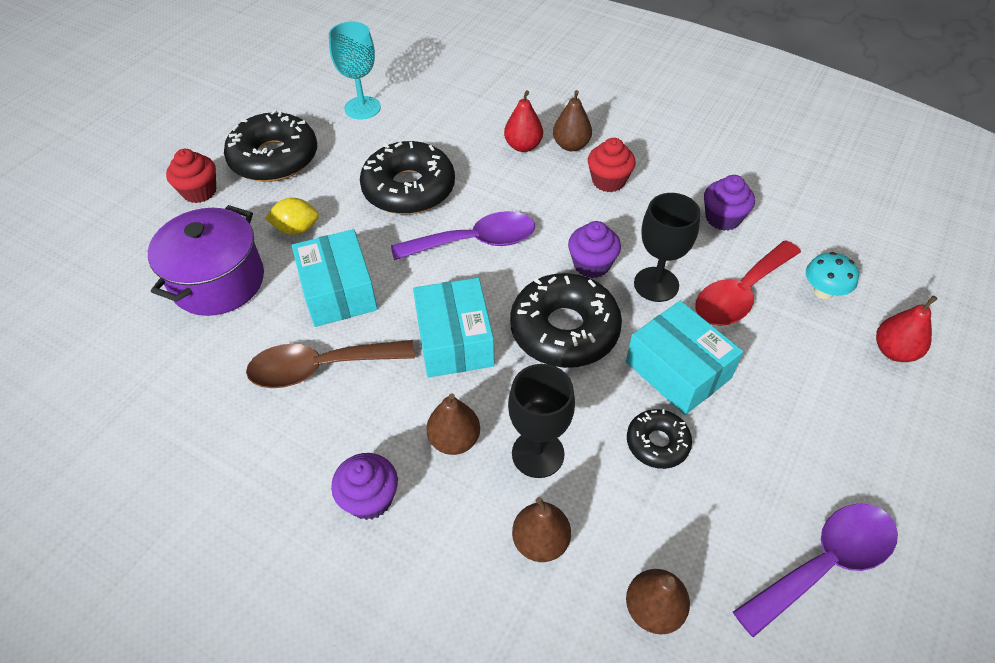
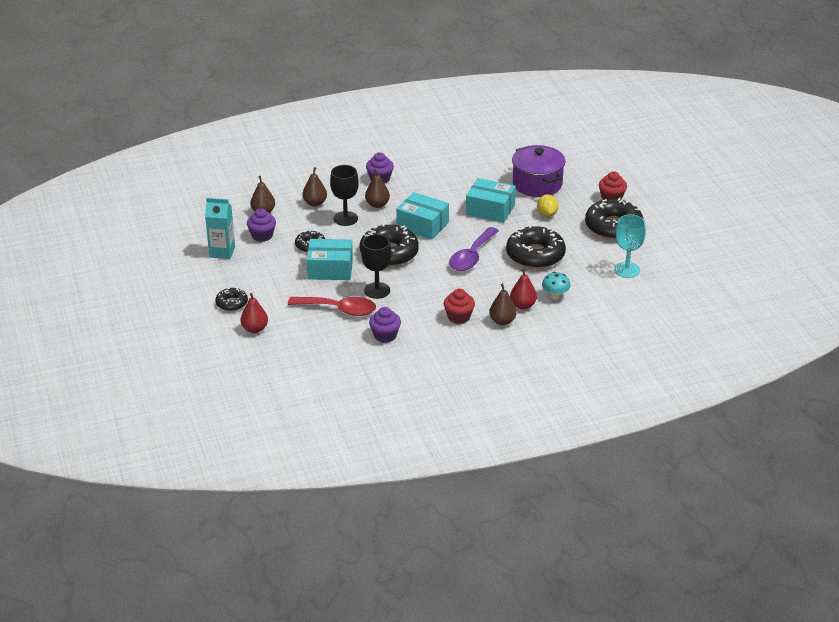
camera: 130 degrees right, 15 degrees down
(296, 229) = (547, 214): yellow lemon -> yellow lemon turned 45 degrees counterclockwise
(320, 368) = (453, 190): brown spoon -> none
(591, 264) = (413, 280): purple cupcake -> purple cupcake (262, 236)
(740, 294) = (339, 309): red spoon -> red spoon turned 105 degrees clockwise
(823, 292) = (306, 333): turquoise mushroom -> turquoise mushroom (555, 296)
(825, 563) = (222, 252): purple spoon -> turquoise carton
(896, 425) = (232, 303): none -> black donut

